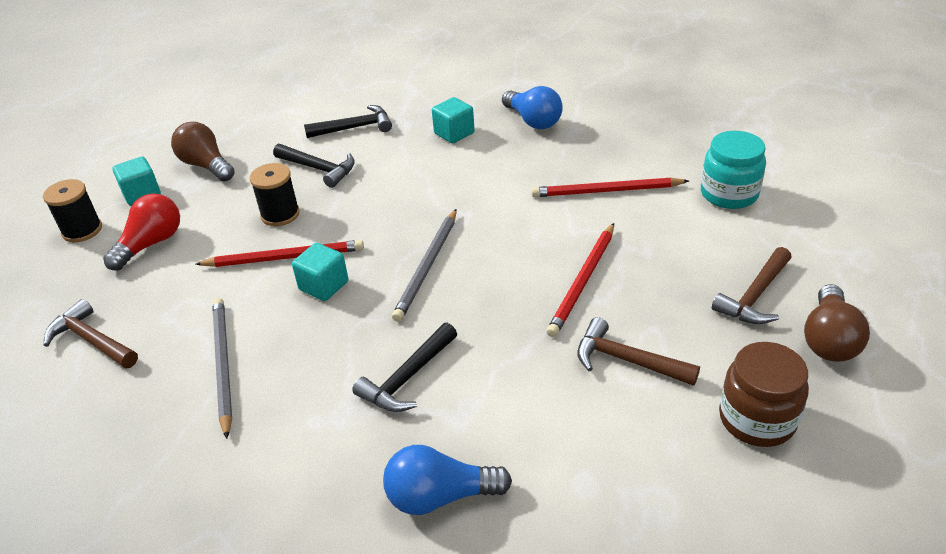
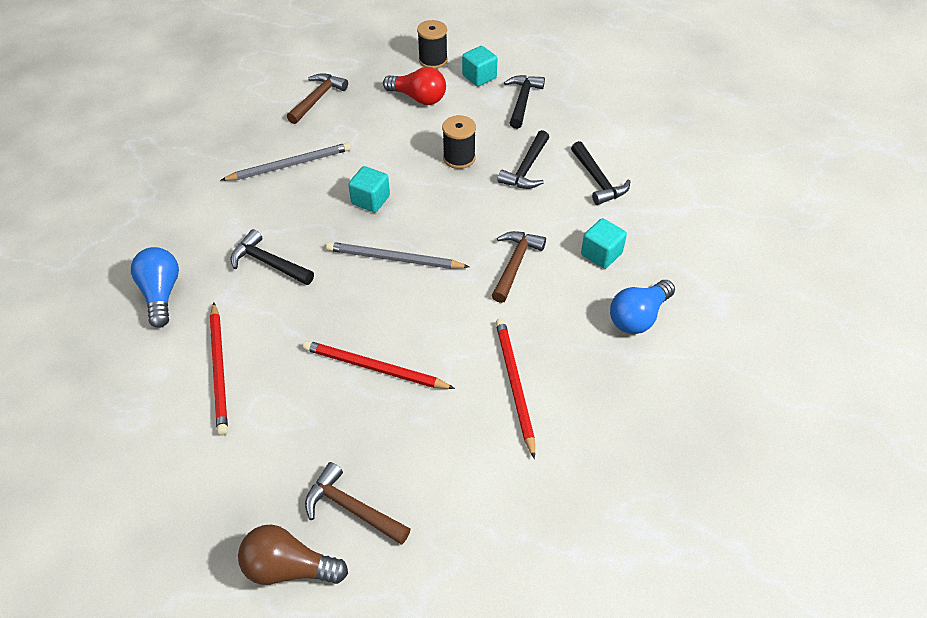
camera: 80 degrees right, 10 degrees up
(206, 165) = (522, 101): brown light bulb -> black hammer
(285, 257) = (404, 172): red pencil -> red pencil (219, 370)
(627, 360) = (275, 401): brown hammer -> brown hammer (515, 264)
(729, 194) = (520, 501): turquoise jar -> none
(757, 419) = (201, 493): brown jar -> none

